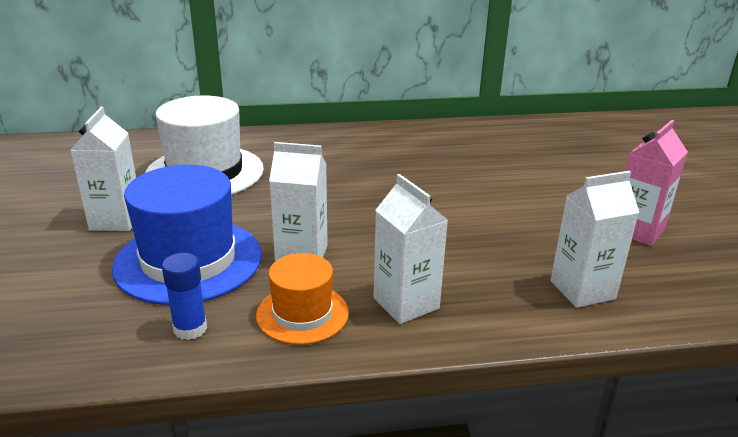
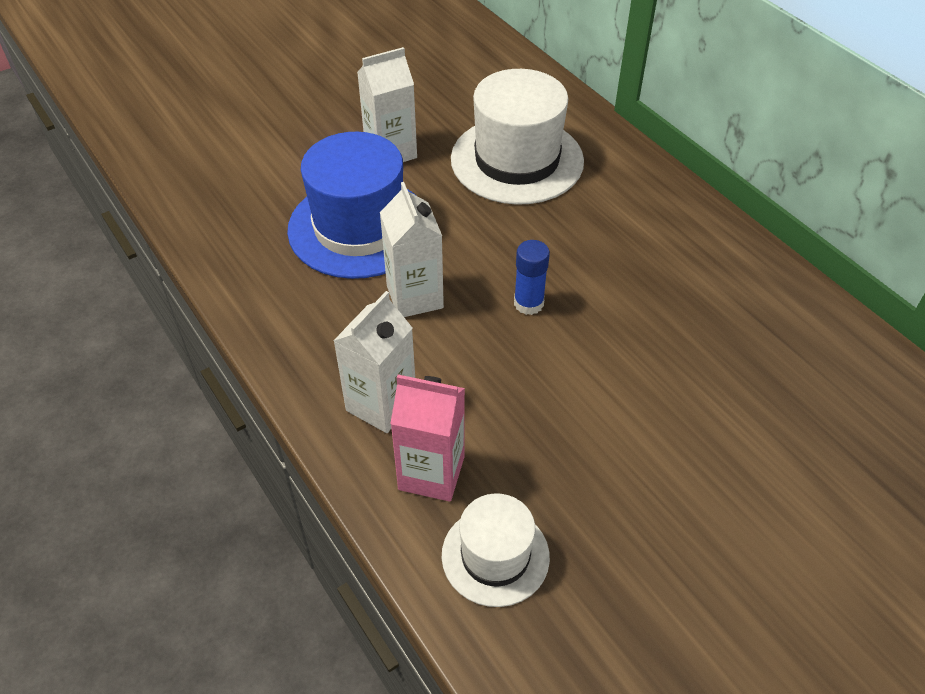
camera: 65 degrees right, 20 degrees up
(190, 329) = (269, 276): blue glue stick -> blue glue stick (528, 303)
(302, 314) = (324, 336): orange hat -> none
(582, 290) = (495, 556): white carton -> white hat
(637, 231) = (683, 599): pink carton -> pink carton (431, 473)

